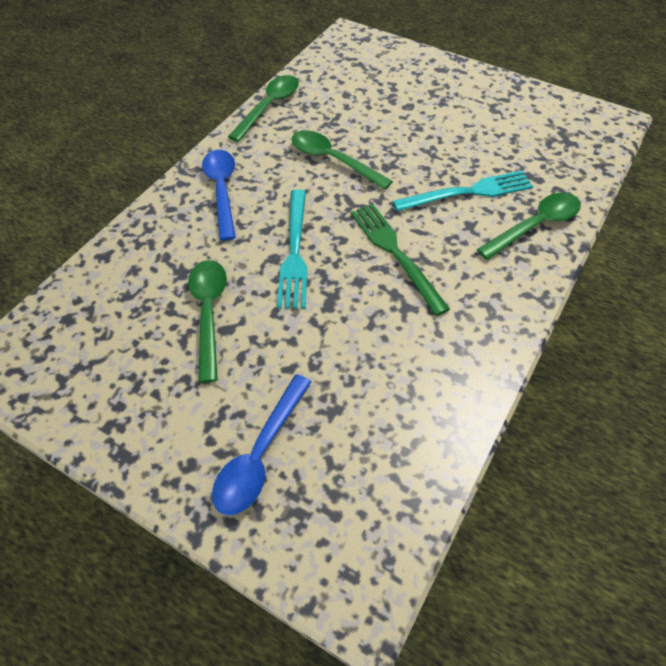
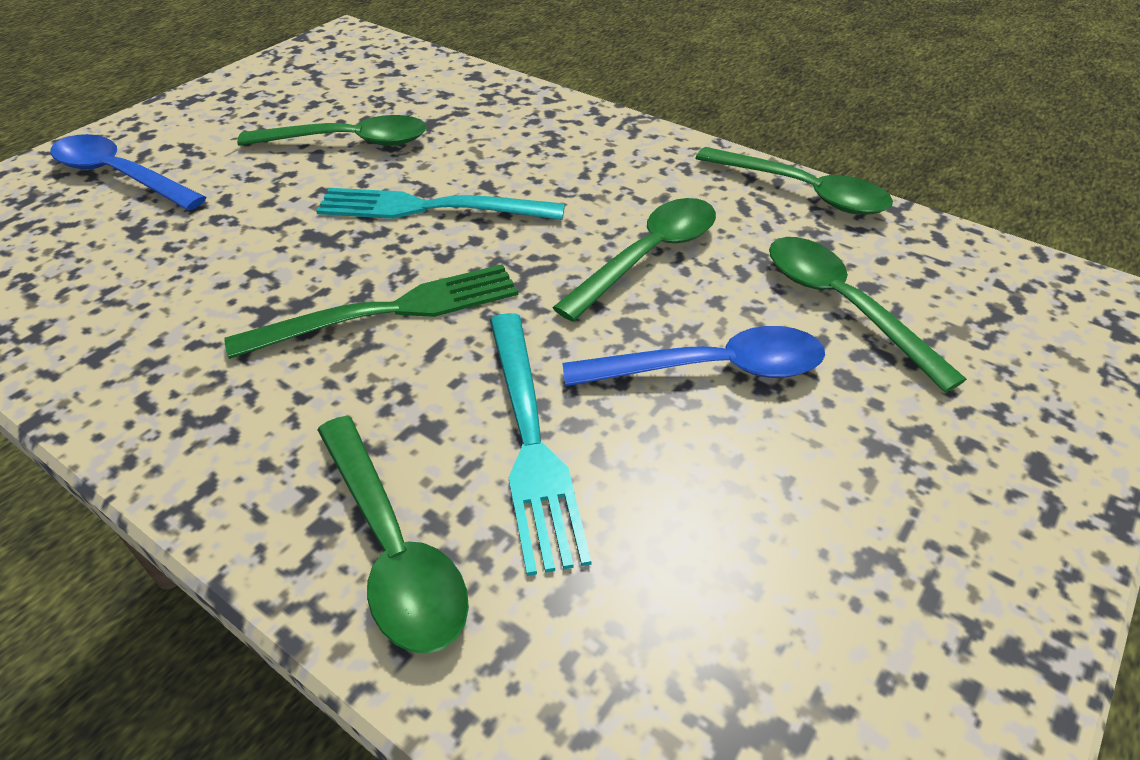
camera: 95 degrees right, 10 degrees down
(222, 190) = (581, 148): blue spoon -> blue spoon (712, 369)
(362, 103) = (842, 306): none -> green spoon

